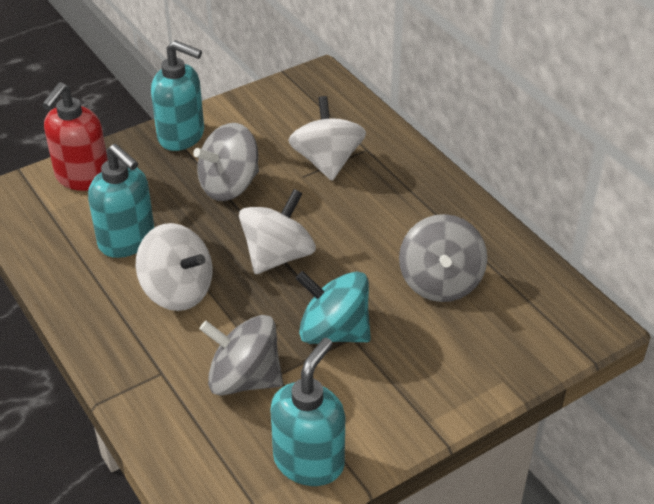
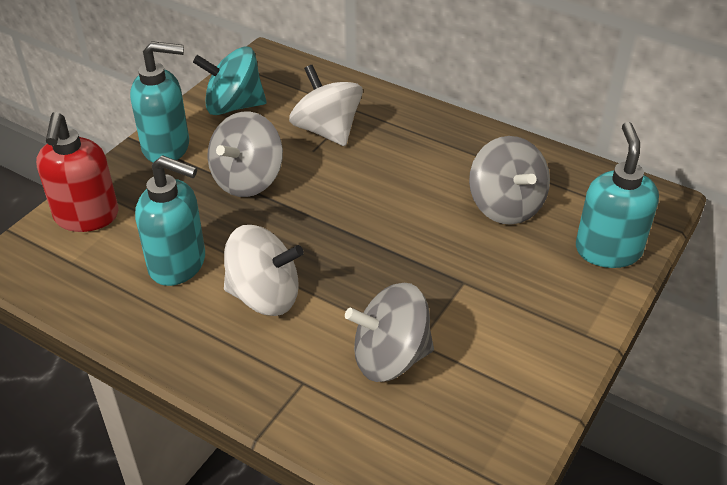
camera: 25 degrees left, 0 degrees up
(278, 256) = (341, 230): white spinning top -> none
(309, 461) = (508, 413): turquoise soap dispenser -> turquoise soap dispenser (608, 250)
(334, 332) = (443, 282): turquoise spinning top -> turquoise spinning top (233, 106)

